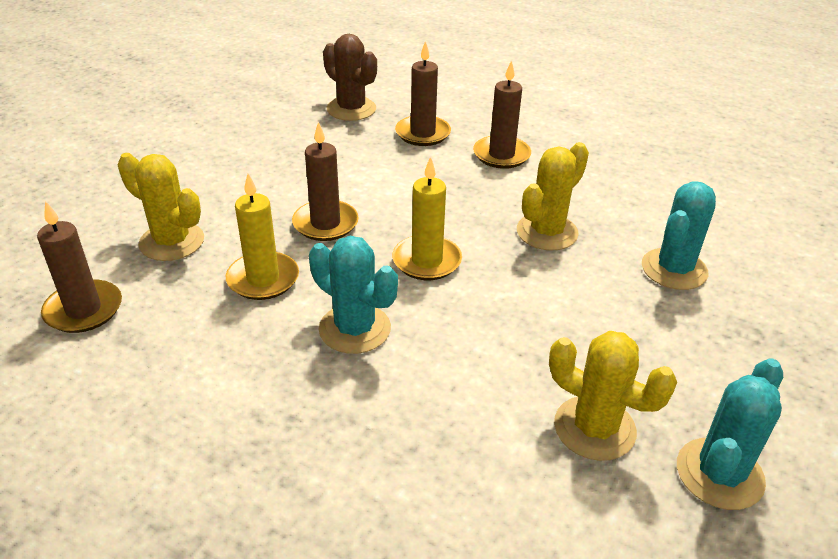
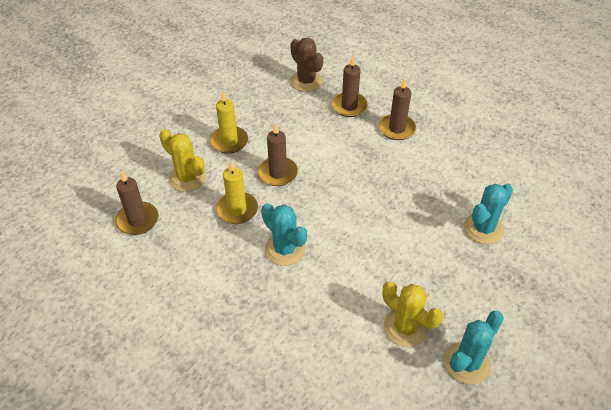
camera: 10 degrees right, 10 degrees up
(427, 261) = (334, 207): yellow candle -> yellow candle (229, 141)
(547, 232) = (411, 193): yellow cactus -> none

